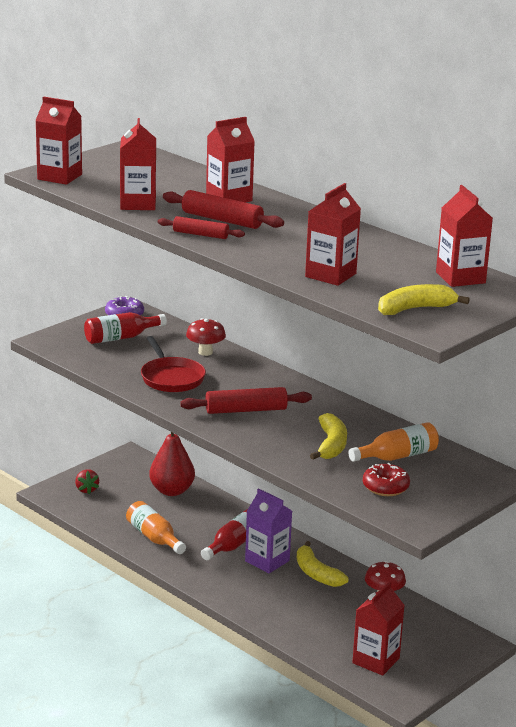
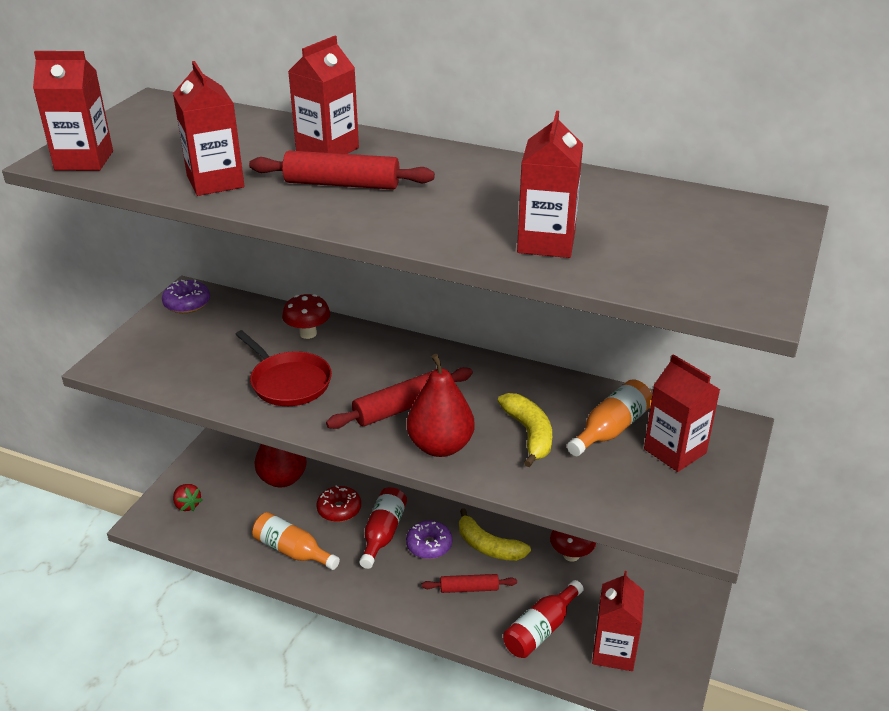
camera: 20 degrees left, 10 degrees up
(121, 338) = (198, 337): red bottle -> red bottle (541, 629)
(200, 234) = (331, 214): red rolling pin -> red rolling pin (469, 588)
(258, 437) = (440, 446): none -> red pear
(267, 561) = (429, 545): purple carton -> purple donut
(385, 487) = (630, 482): red donut -> red donut (339, 509)
(415, 309) = (697, 274): yellow banana -> none
(460, 278) = (699, 209): red carton -> red carton (675, 451)

